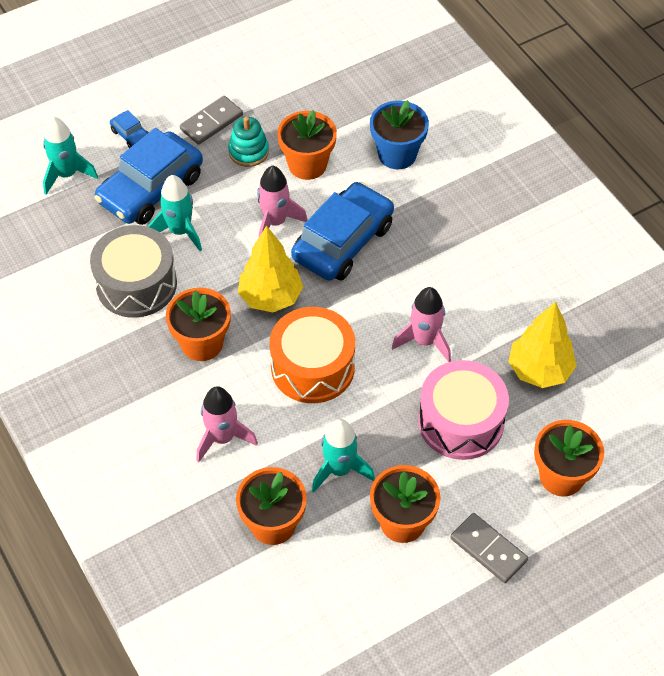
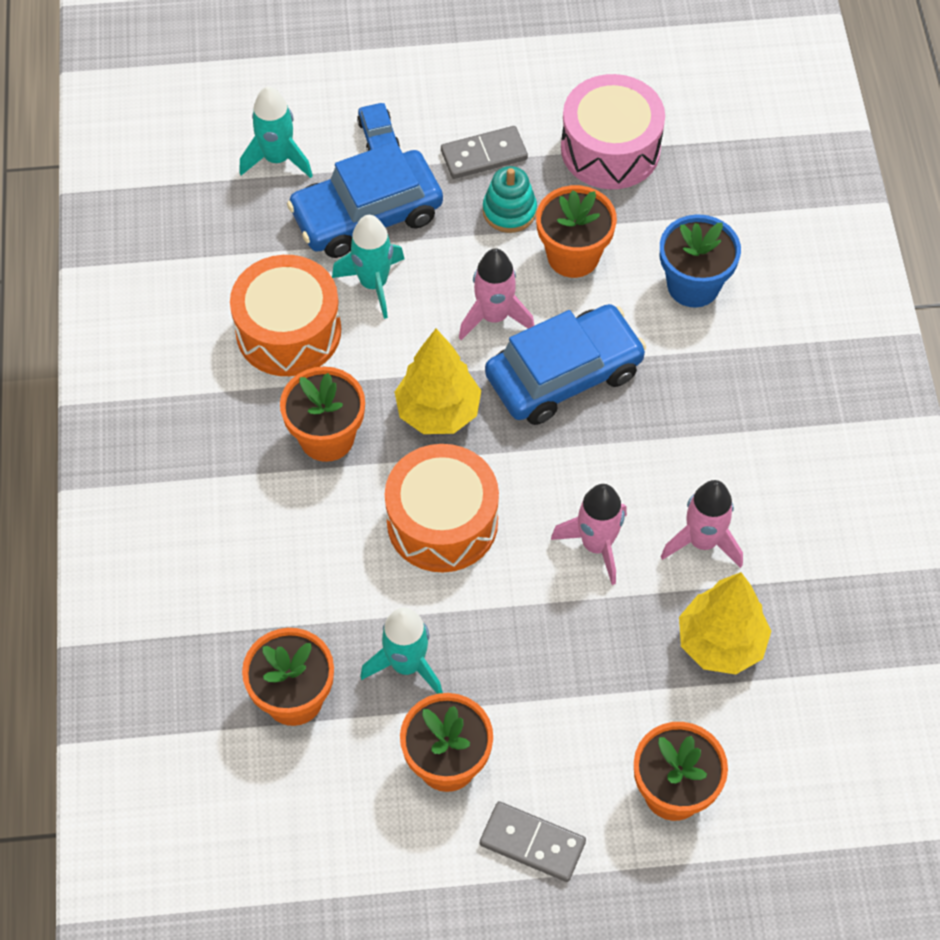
camera: 25 degrees right, 5 degrees up
(136, 284) = (288, 331): grey drum -> orange drum
(222, 438) = (290, 566): pink rocket -> pink rocket (702, 541)
(461, 422) = (586, 667): pink drum -> pink drum (610, 149)
(488, 549) = (532, 843): grey domino -> grey domino turned 45 degrees counterclockwise

